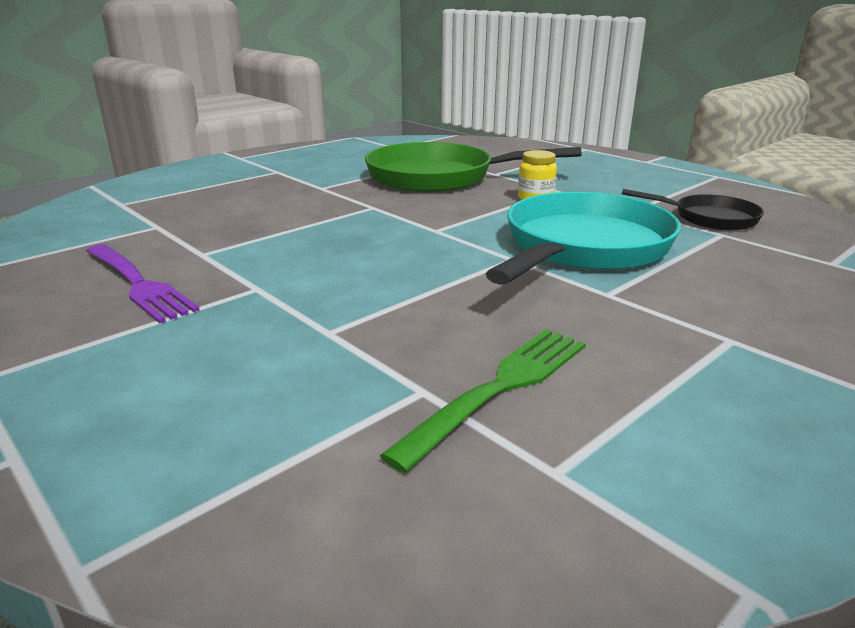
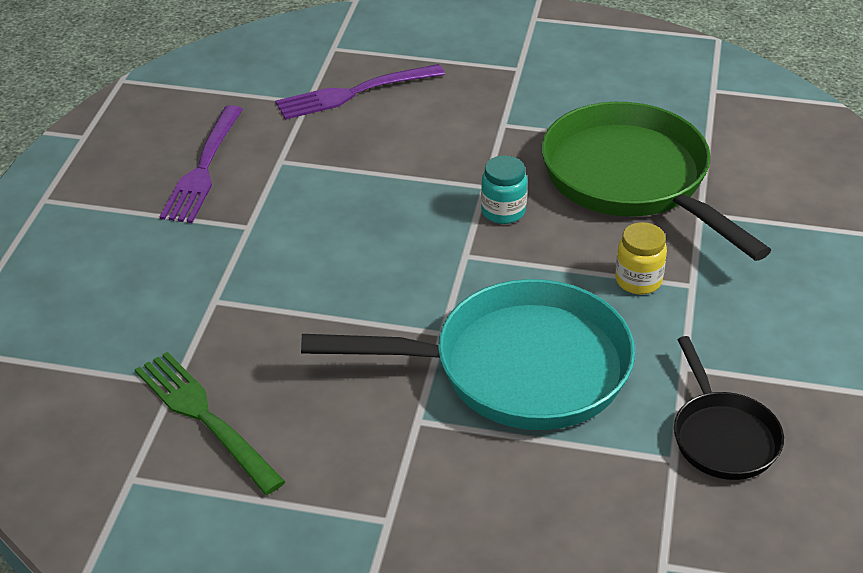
camera: 55 degrees right, 15 degrees up
(187, 211) = (354, 93): none -> purple fork
(409, 209) = (503, 211): none -> turquoise jar
(499, 388) = (205, 418): green fork -> green fork turned 135 degrees counterclockwise

